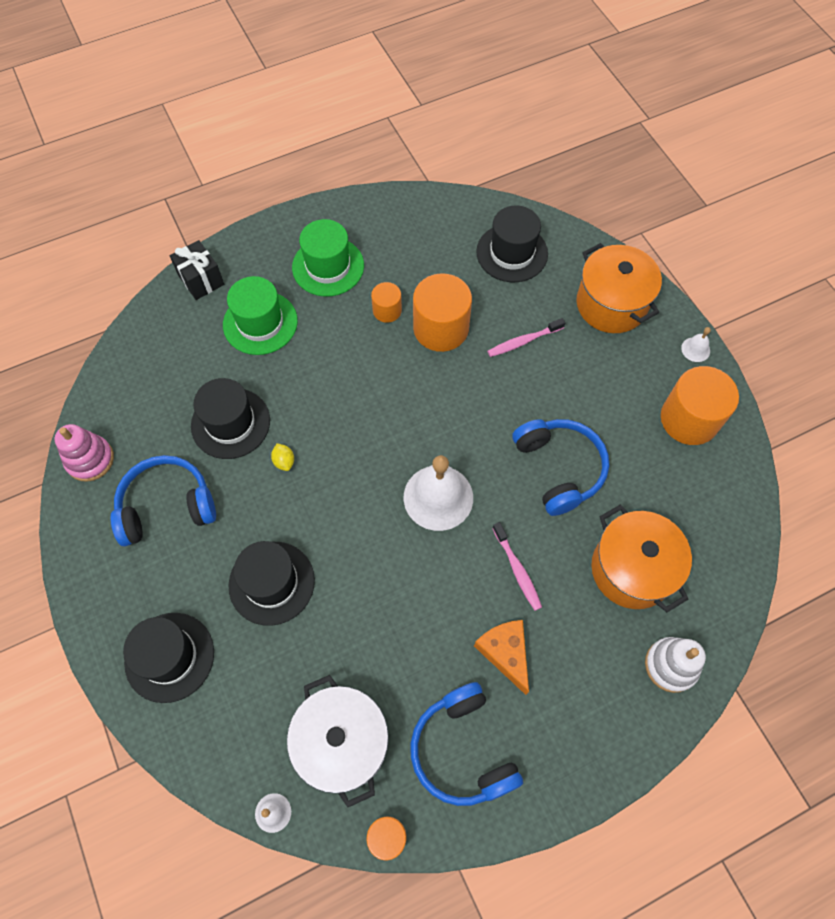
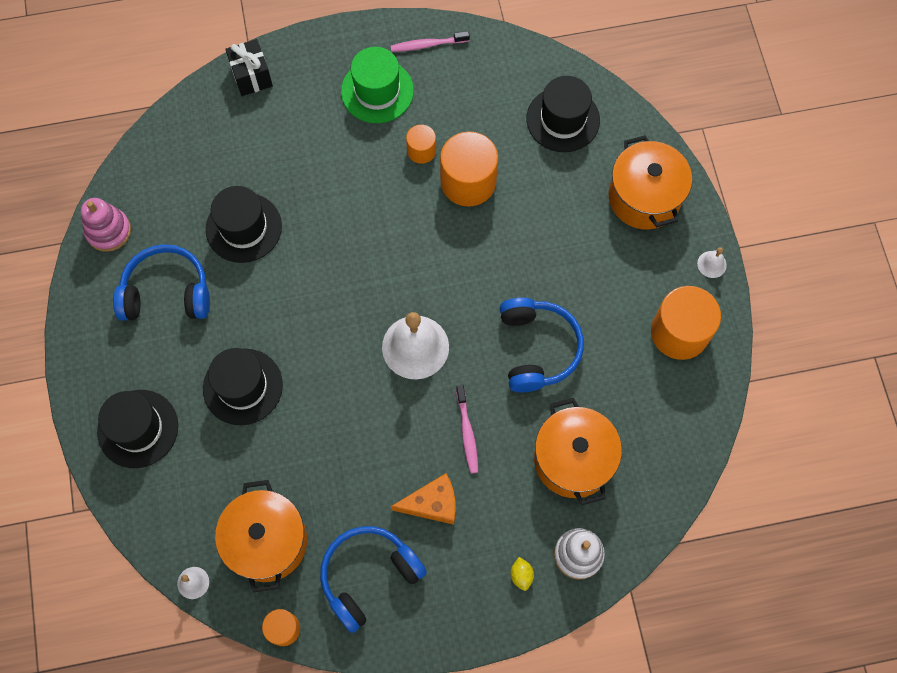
camera: 15 degrees right, 5 degrees up
(260, 323) = (296, 134): green hat -> none
(284, 461) = (283, 277): yellow lemon -> yellow lemon (521, 575)
(342, 743) = (267, 541): white pot -> orange pot
(462, 750) = (368, 576): blue headphones -> blue headphones turned 60 degrees clockwise
(505, 653) = (432, 503): orange cheese -> orange cheese turned 90 degrees clockwise
(523, 341) = (544, 214): pink toothbrush -> pink toothbrush (427, 45)

